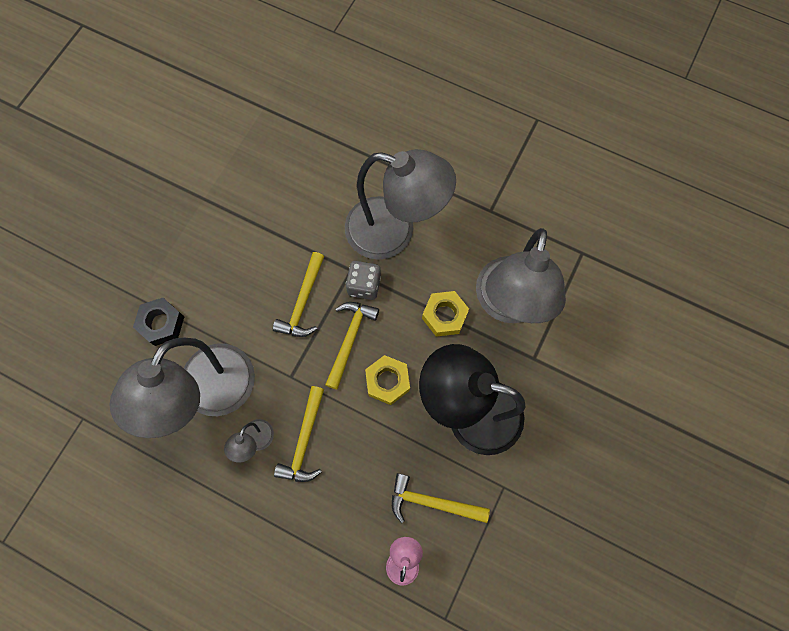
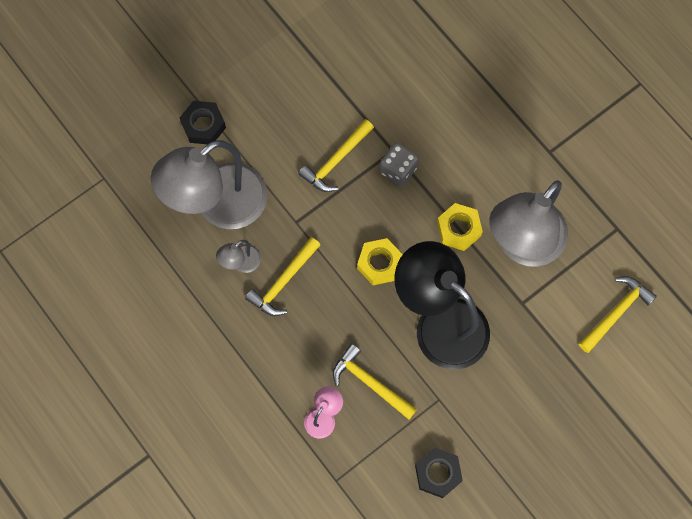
camera: 25 degrees right, 0 degrees up
(350, 339) = (363, 212): yellow hammer -> yellow hammer (616, 312)
(394, 232) = (448, 133): grey lamp -> none
(538, 562) = (438, 473): none -> black nut

